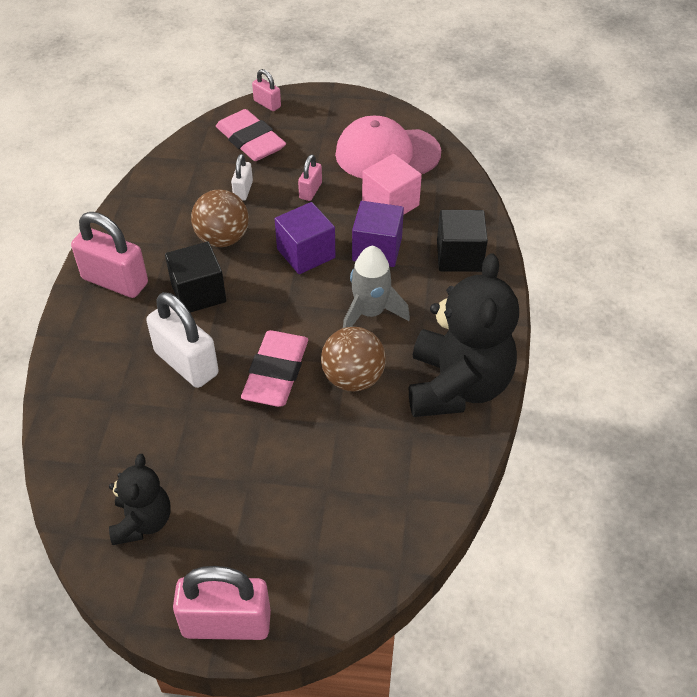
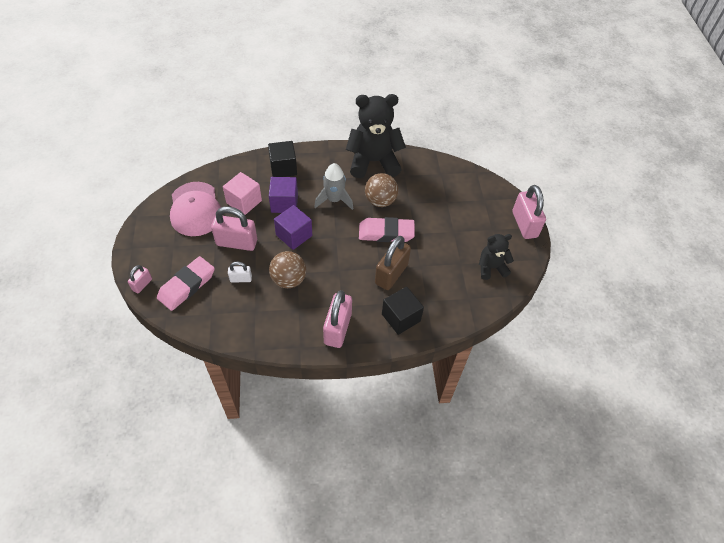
camera: 105 degrees left, 5 degrees up
(186, 363) = (391, 274): white padlock -> brown padlock
(198, 293) = (337, 281): black cube -> black cube (401, 317)
(310, 191) = (237, 242): pink padlock -> pink padlock, size x1.92

